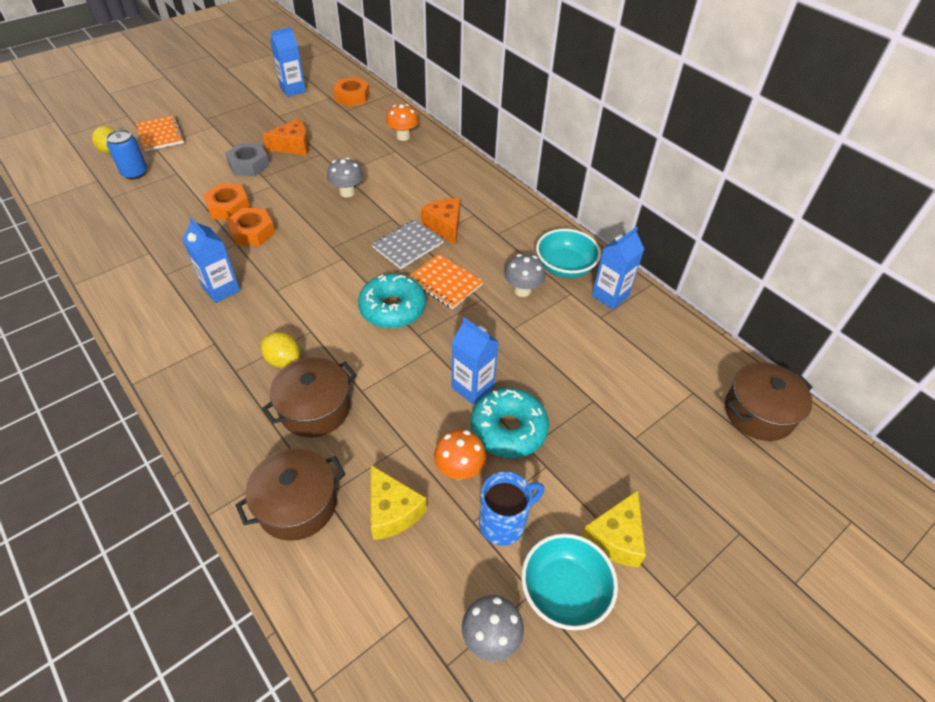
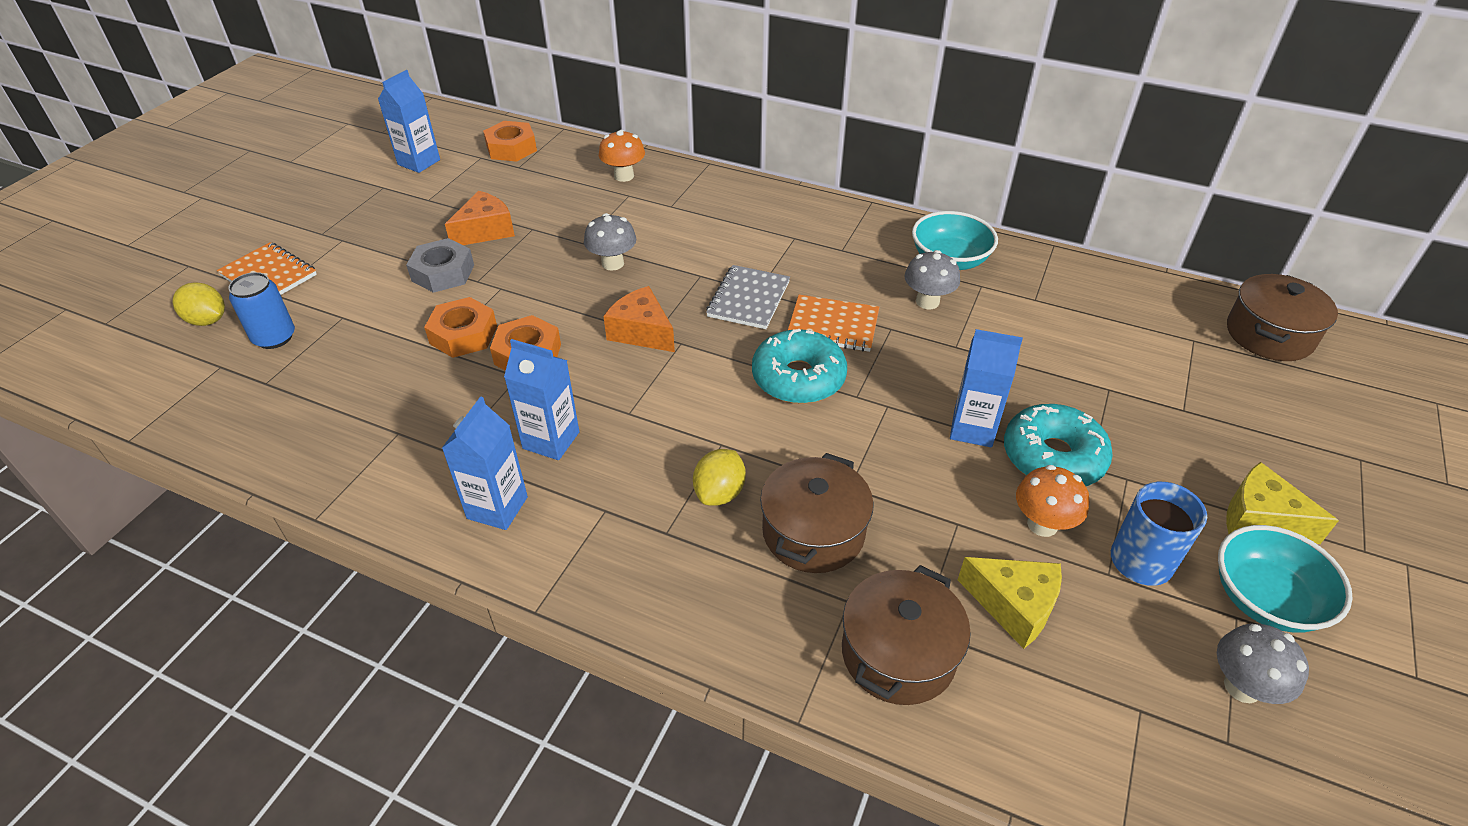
camera: 25 degrees left, 5 degrees down
(284, 360) = (719, 493): yellow lemon -> yellow lemon turned 75 degrees counterclockwise
(444, 226) = (772, 262): orange cheese -> orange cheese (641, 332)
(610, 296) = (1024, 273): blue carton -> blue carton (497, 507)
(615, 537) = (1260, 519): yellow cheese -> yellow cheese turned 120 degrees clockwise

